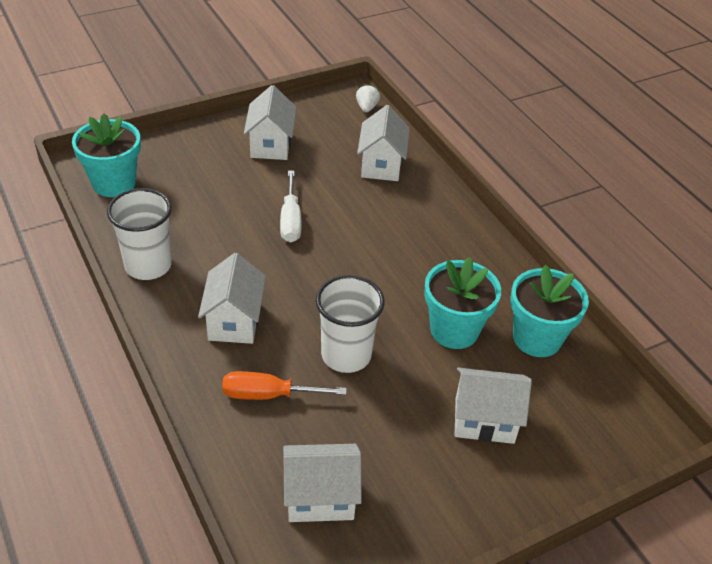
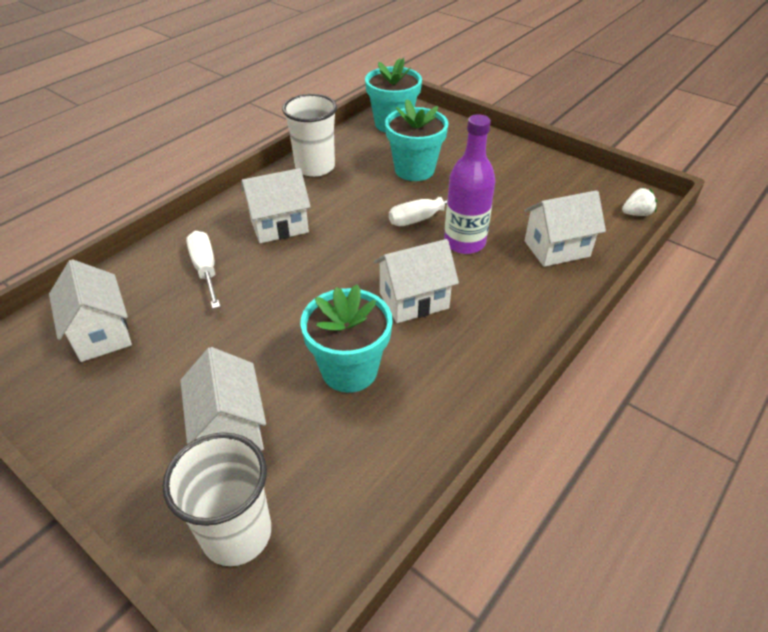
camera: 70 degrees right, 0 degrees up
(268, 395) = (206, 270): orange screwdriver -> white screwdriver
(271, 145) = (514, 177): white house -> white house (414, 301)
(341, 210) = (464, 242): none -> purple bottle
(346, 355) = (274, 301): white cup -> white cup (237, 533)
(537, 338) = (379, 448): turquoise flower pot -> turquoise flower pot (414, 170)

